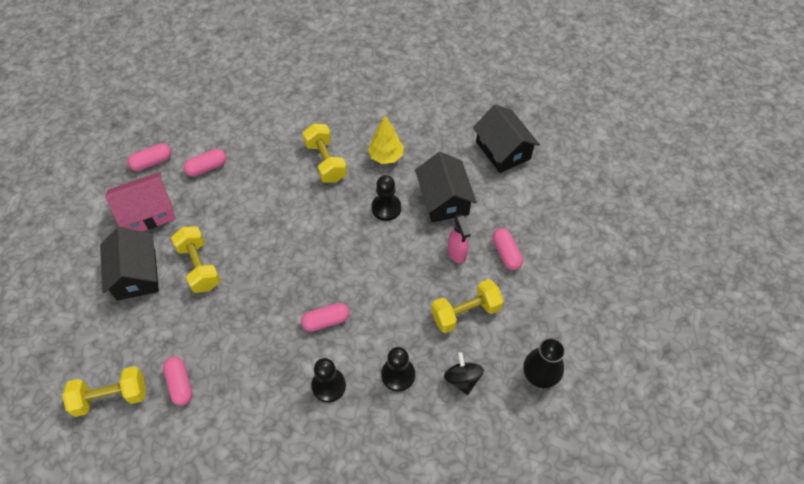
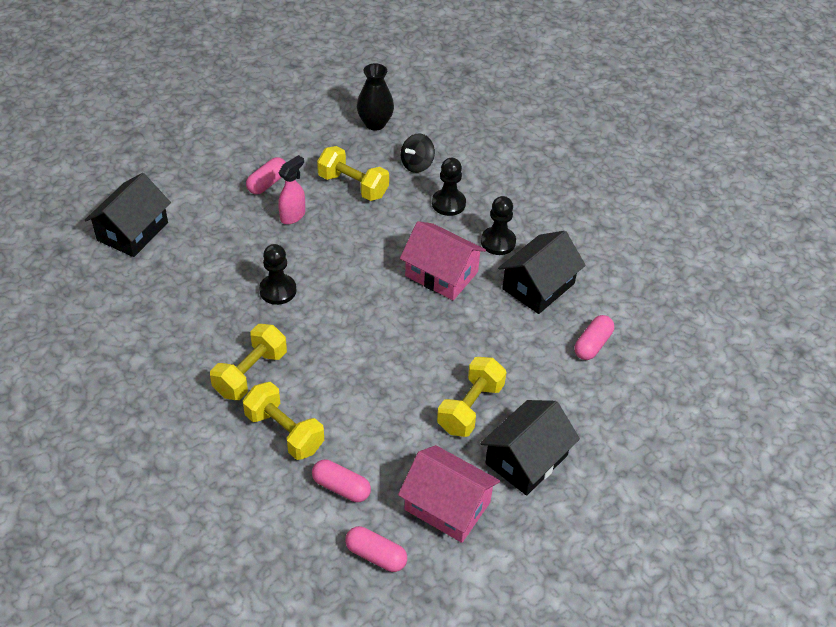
camera: 125 degrees left, 10 degrees down
(111, 397) = (652, 389): yellow dumbbell -> yellow dumbbell (284, 432)
(326, 321) = (441, 274): pink capsule -> pink house
(386, 156) = (206, 323): yellow tree -> none
(444, 199) = (233, 250): black house -> black house (538, 286)

